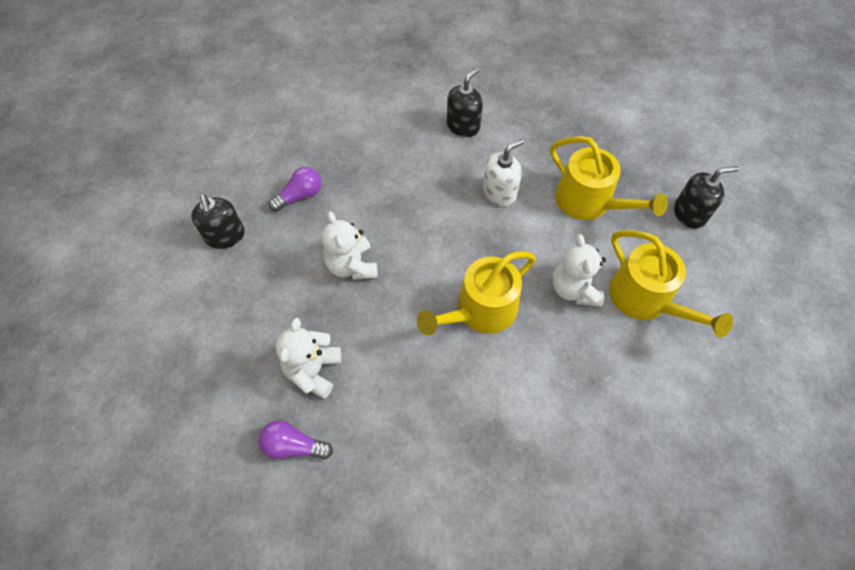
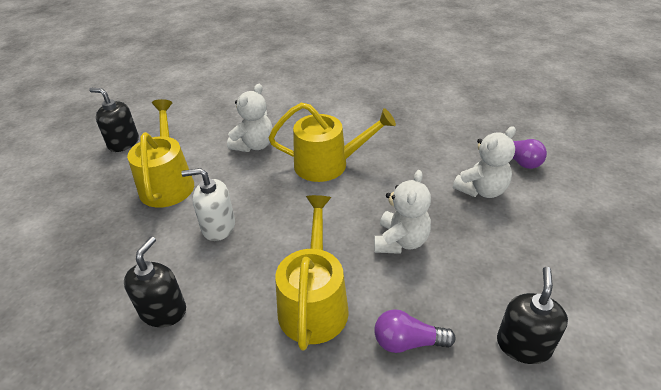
camera: 140 degrees left, 20 degrees down
(463, 126) = (163, 311): black soap dispenser -> black soap dispenser turned 120 degrees clockwise
(645, 299) = (222, 122): yellow watering can -> yellow watering can (314, 303)

